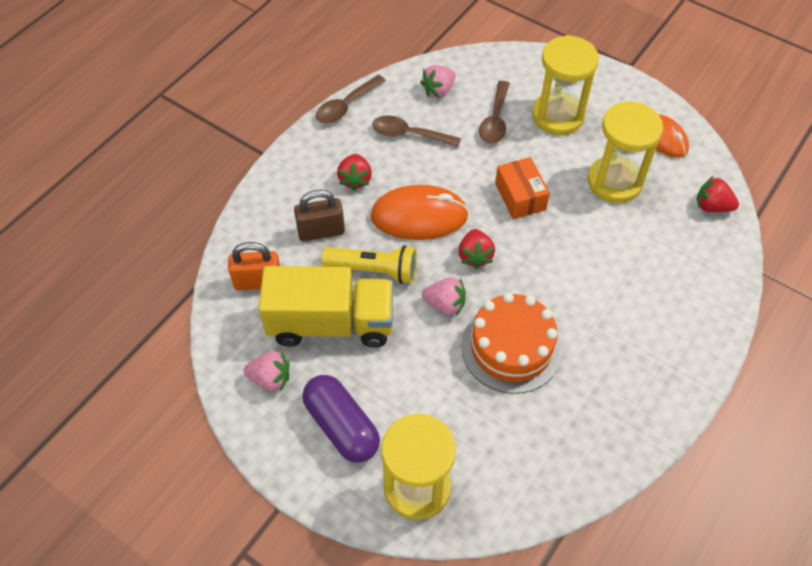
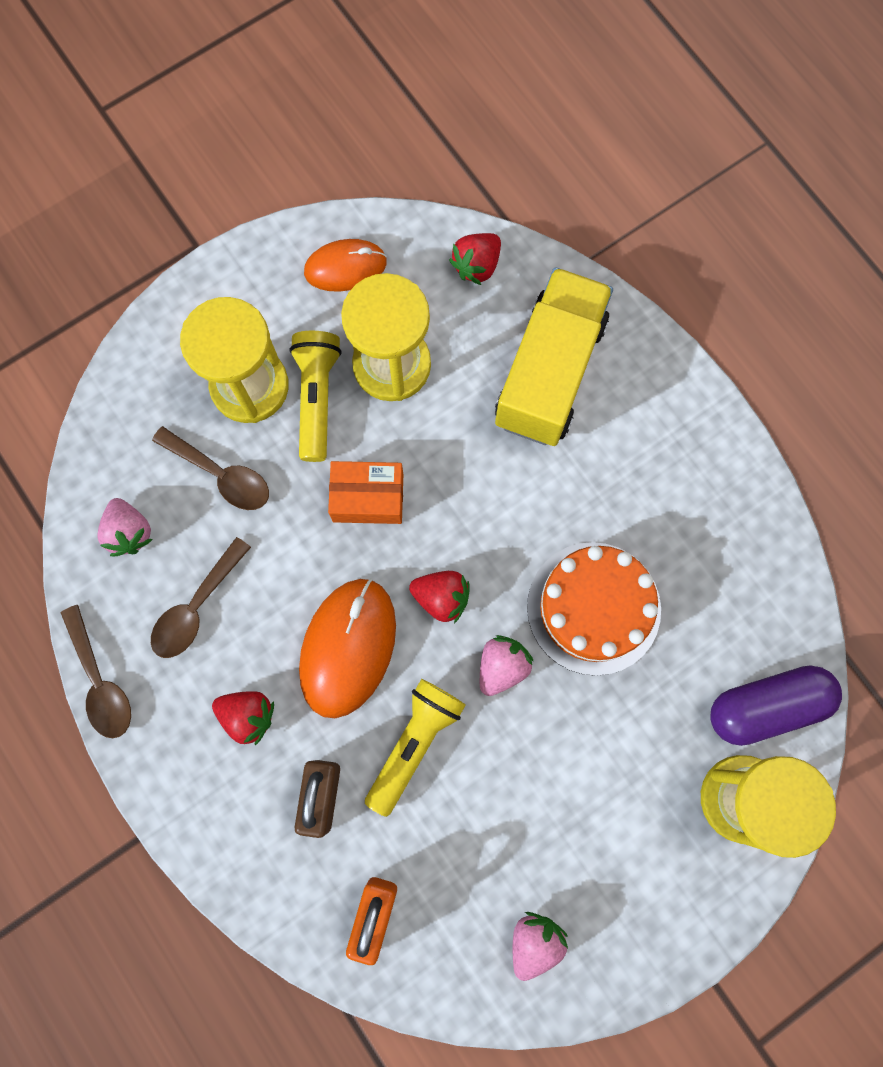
camera: 70 degrees left, 20 degrees up
(331, 323) = (477, 831): yellow truck -> yellow truck (549, 372)
(342, 426) = (633, 866): purple capsule -> purple capsule (766, 706)
(569, 151) = (317, 399): none -> yellow flashlight

